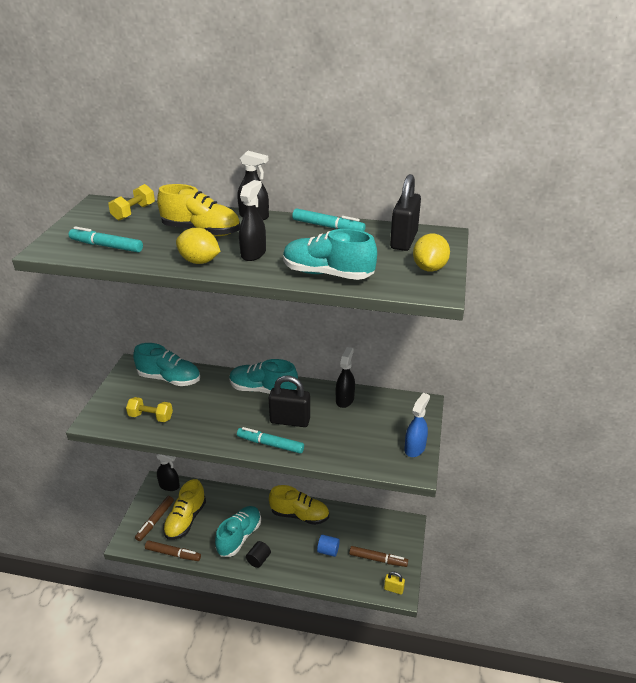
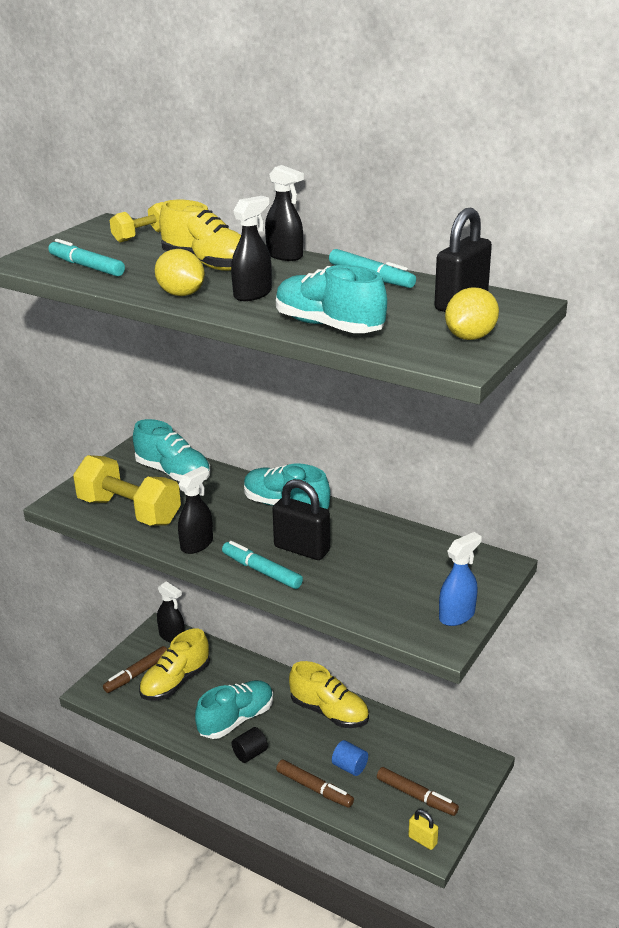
camera: 20 degrees right, 5 degrees down
(151, 417) = (129, 511): yellow dumbbell -> yellow dumbbell, size x1.87
(173, 554) = (143, 719): brown marker -> brown marker (314, 788)
(345, 400) = (390, 538): black spray bottle -> black spray bottle (197, 544)

